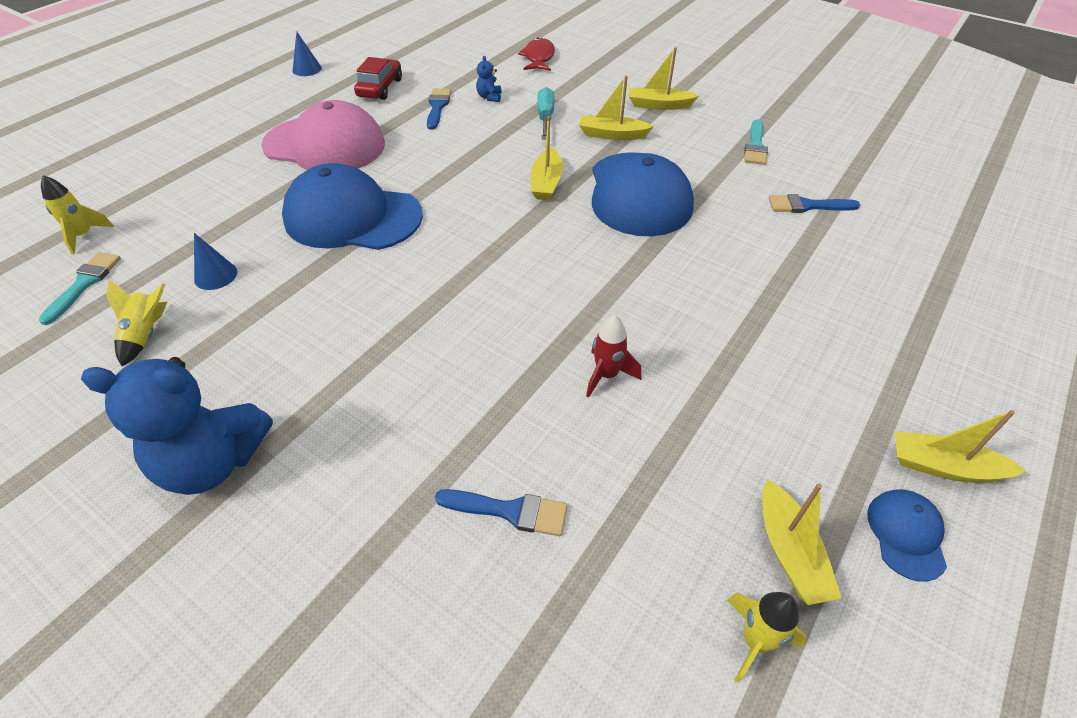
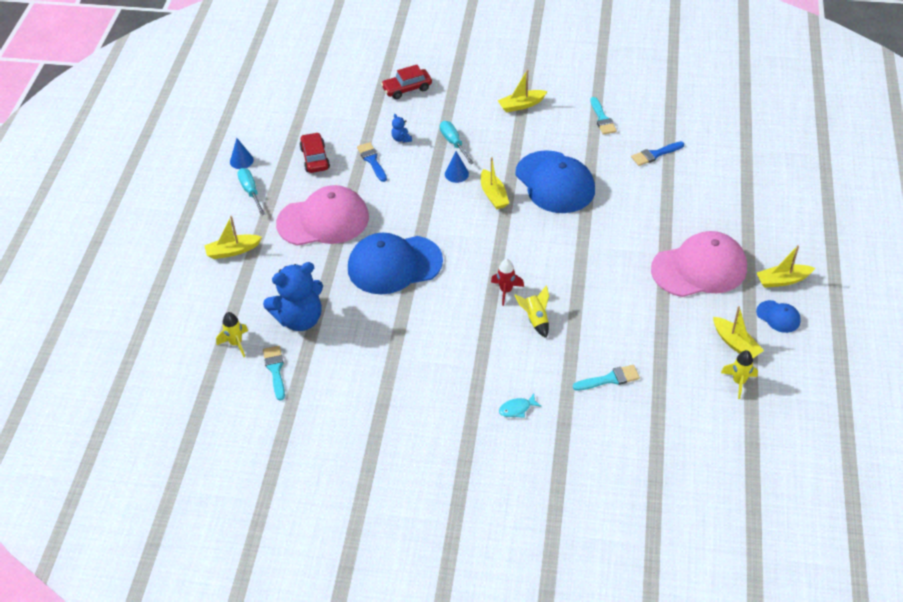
camera: 25 degrees left, 0 degrees up
(146, 335) = (348, 380): yellow rocket -> yellow rocket (535, 320)
(213, 462) = (454, 420): blue teddy bear -> blue teddy bear (300, 319)
(215, 275) = (349, 333): blue cone -> blue cone (456, 174)
(283, 97) = (250, 192): none -> turquoise screwdriver
(318, 491) = (517, 409): none -> turquoise fish
(510, 511) = (610, 379): blue brush -> turquoise brush
(538, 58) = (407, 89): red fish -> red car
(607, 375) = (610, 300): red rocket -> red rocket (506, 291)
(612, 135) = (508, 142): yellow boat -> yellow boat (233, 251)
(790, 385) = (699, 268): none -> pink cap
(906, 534) = (778, 316): blue cap -> blue cap turned 150 degrees clockwise

